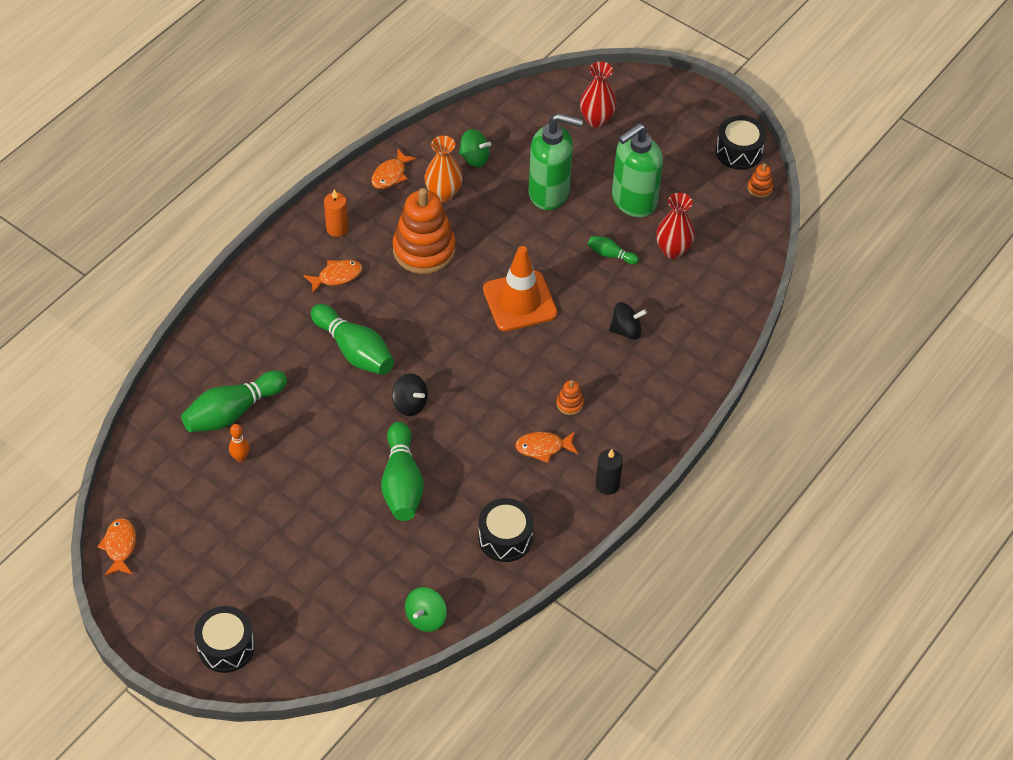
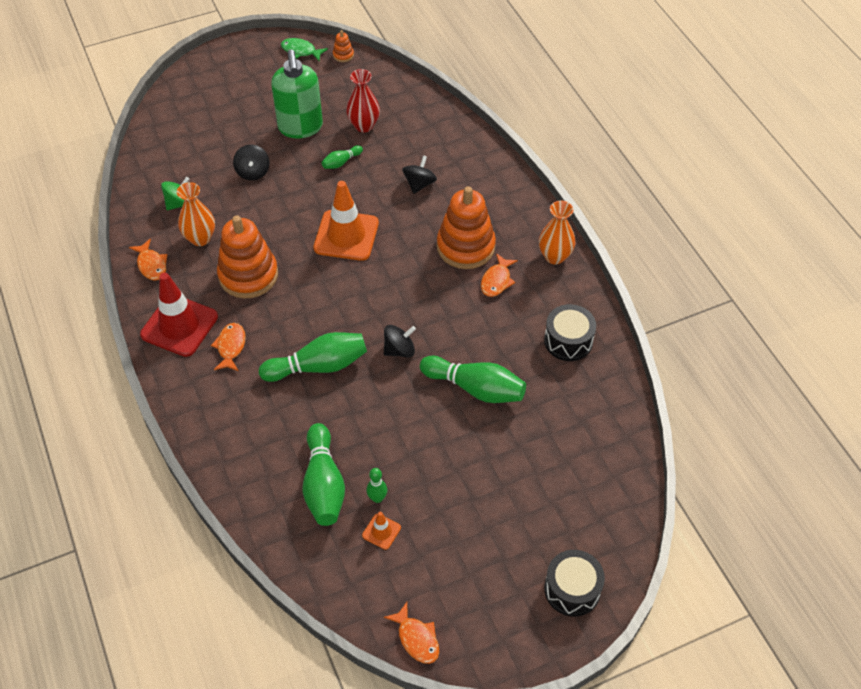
camera: 60 degrees left, 0 degrees up
(120, 546) = (416, 638): orange fish -> orange fish turned 150 degrees counterclockwise
(209, 475) = (381, 531): none -> orange traffic cone
(240, 458) = (377, 498): orange bowling pin -> green bowling pin
(337, 228) = (179, 326): orange candle -> red traffic cone
(426, 618) = (616, 426): green spinning top -> none
(549, 193) = (253, 172): green soap dispenser -> black spinning top
(569, 404) = (465, 247): orange stacking toy -> orange stacking toy, size x2.44
(596, 120) = (204, 114): red vase -> none
(607, 485) = (554, 256): black candle -> orange vase
(738, 151) = (301, 51): black drum -> green fish

